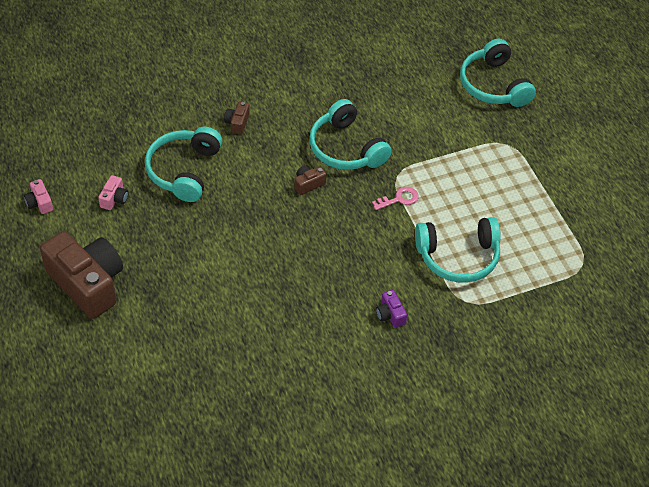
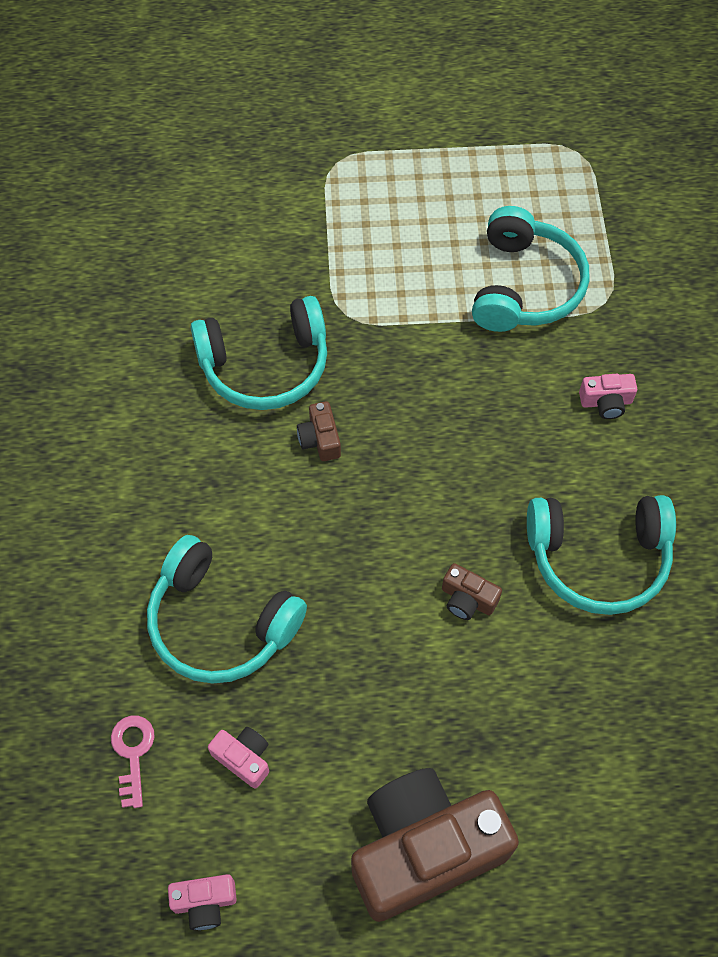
camera: 70 degrees left, 10 degrees up
(237, 123) = (145, 509): brown camera -> brown camera (467, 599)
(390, 315) = (606, 402): purple camera -> pink camera
(399, 199) = (393, 326): pink key -> pink key (133, 753)
(494, 85) = (216, 140): turquoise headphones -> turquoise headphones (598, 557)

